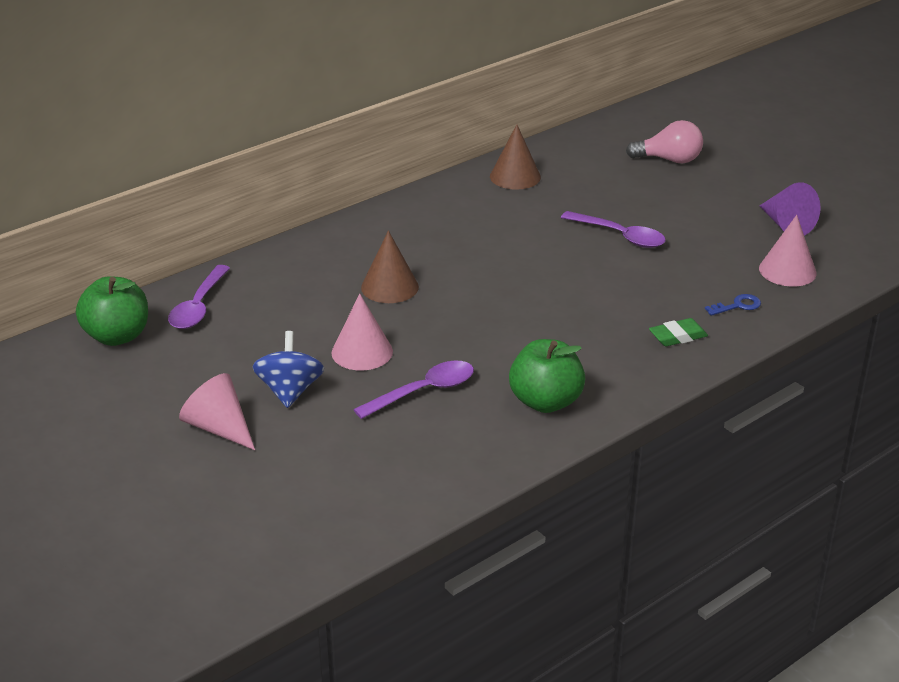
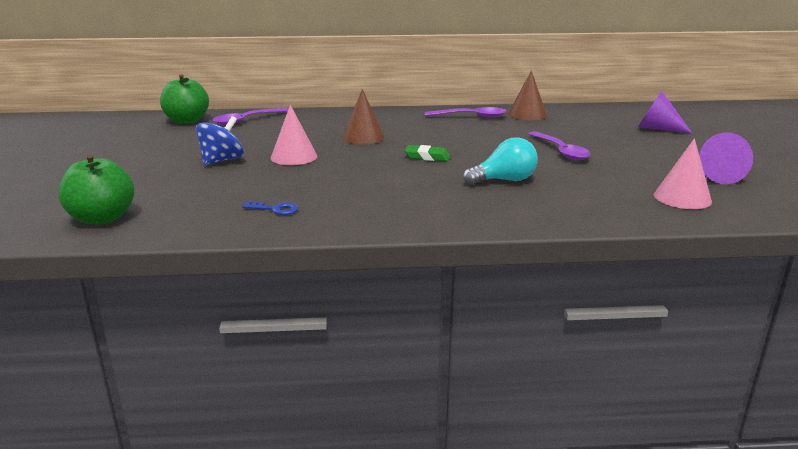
camera: 35 degrees right, 10 degrees down
(219, 428) = (155, 163): pink cone -> none
(424, 391) = (295, 182): purple spoon -> purple spoon (471, 116)
(545, 402) = (364, 209): green apple -> green apple (102, 218)
(619, 305) = (504, 180): none -> turquoise light bulb
(669, 160) = (657, 128): pink light bulb -> purple cone
(677, 336) = (525, 206): green eraser -> green eraser (427, 157)
(737, 306) = (605, 204): blue key -> blue key (275, 209)

